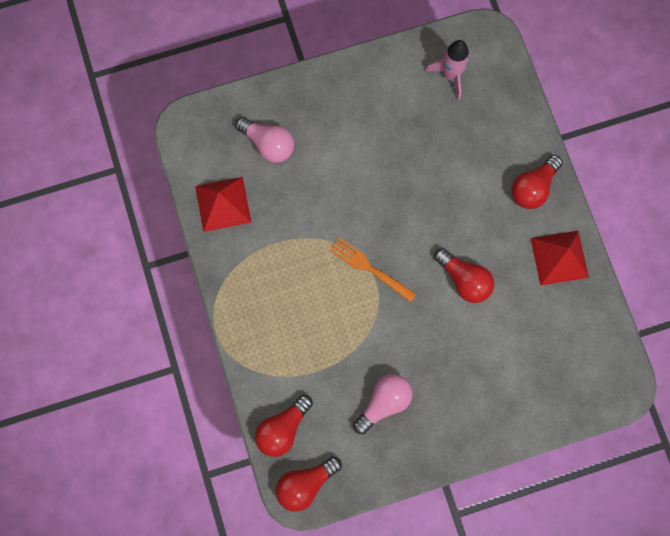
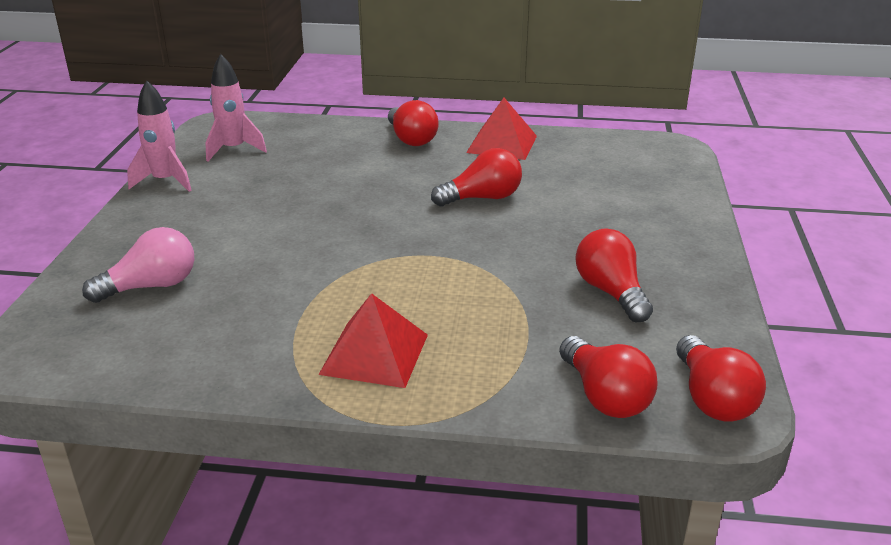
camera: 65 degrees left, 45 degrees down
(223, 204) = (186, 352): red pyramid -> red pyramid (374, 354)
(370, 268) = (410, 254): orange fork -> none
(384, 64) = (165, 181): none -> pink rocket
(384, 403) = (611, 292): pink light bulb -> red light bulb

